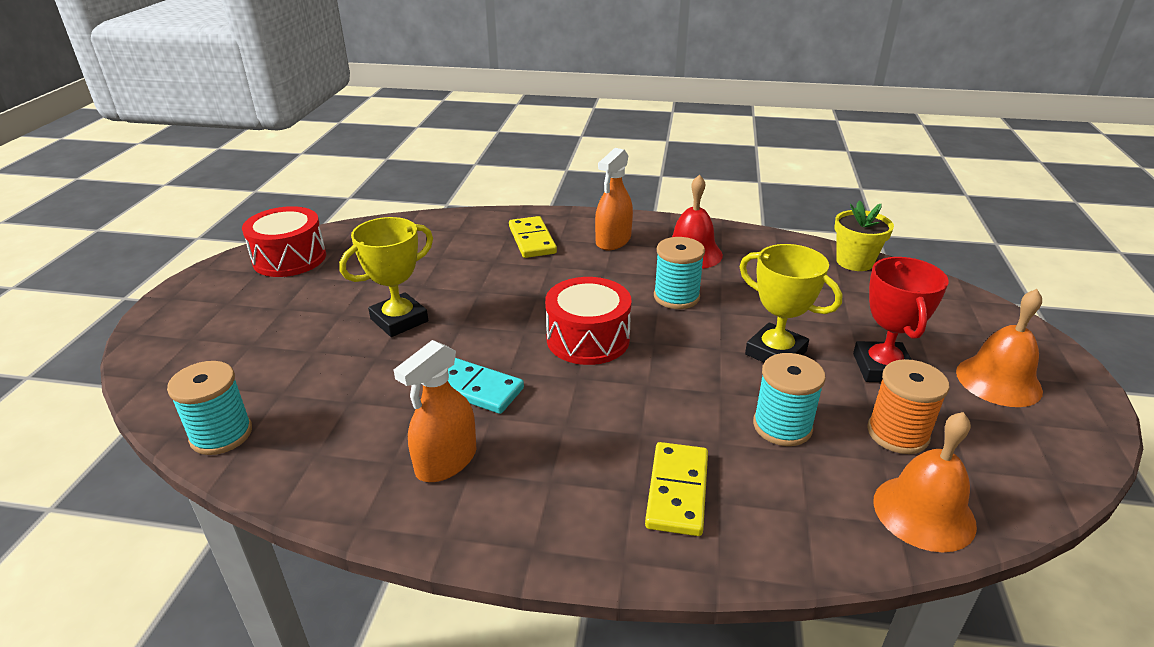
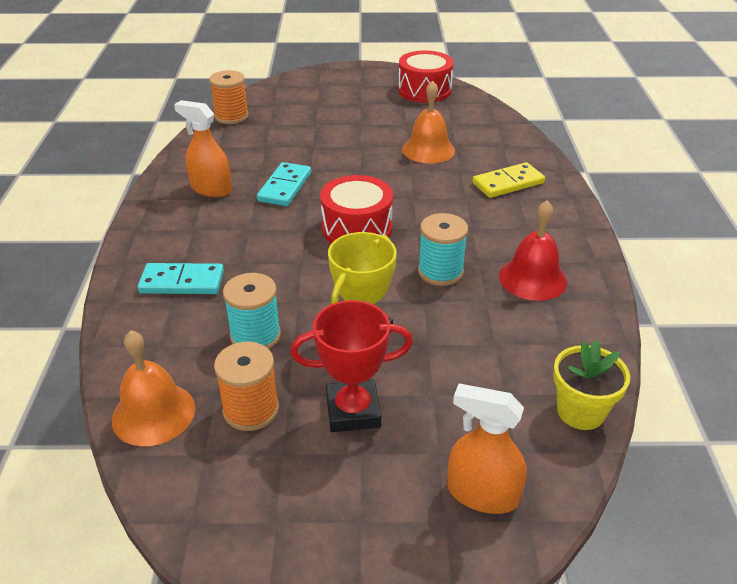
camera: 80 degrees right, 5 degrees up
(221, 434) = (231, 116): turquoise spool -> orange spool
(399, 320) = (359, 145): yellow trophy -> none
(613, 241) = (532, 227): orange spray bottle -> orange spray bottle (482, 494)
(677, 491) = (182, 282): yellow domino -> turquoise domino
(998, 381) = (348, 511): orange bell -> orange bell (428, 150)

